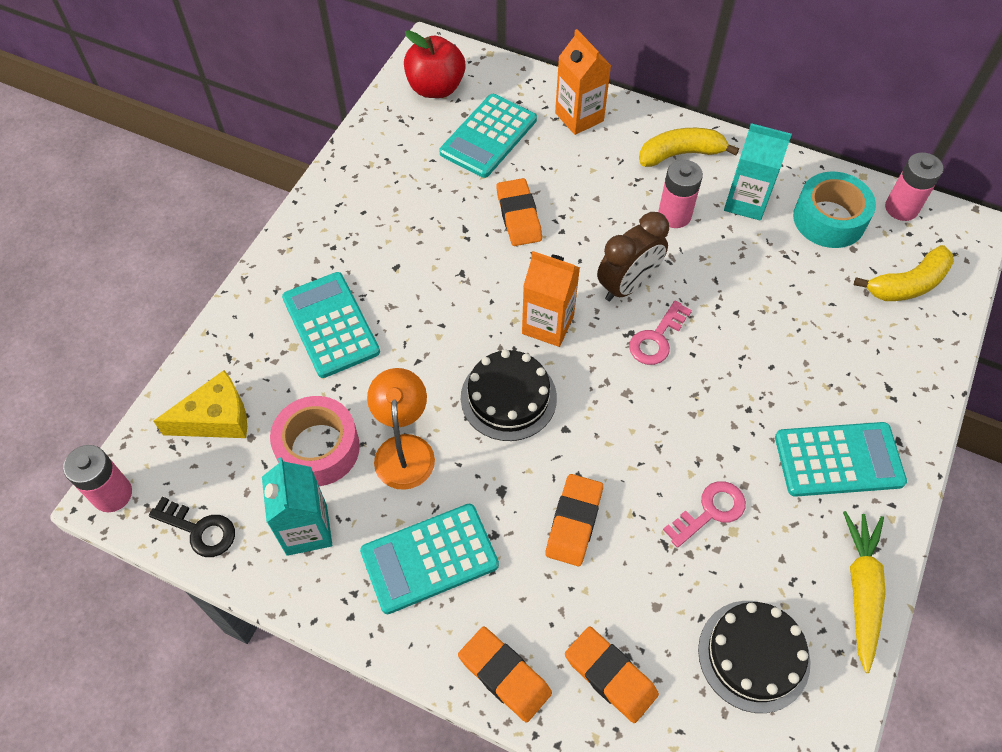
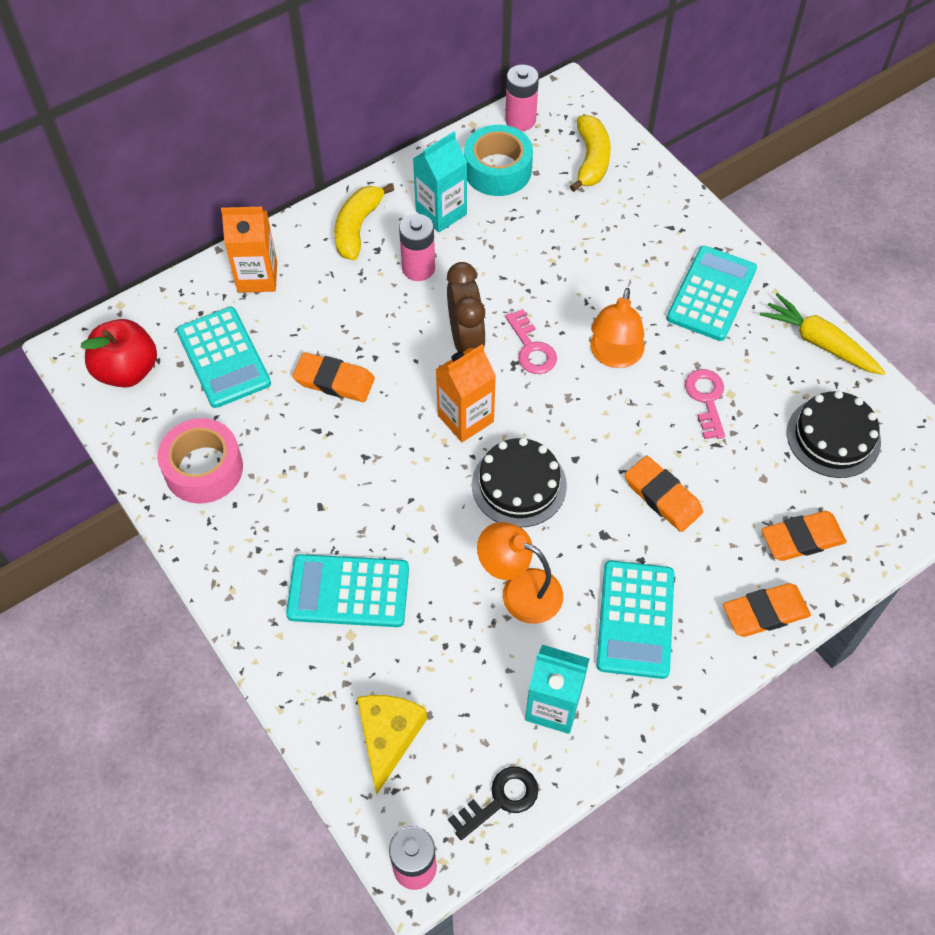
camera: 60 degrees left, 0 degrees up
(318, 448) = (476, 660): pink tape -> pink tape (203, 469)
(699, 408) = (614, 356): none -> orange lamp

